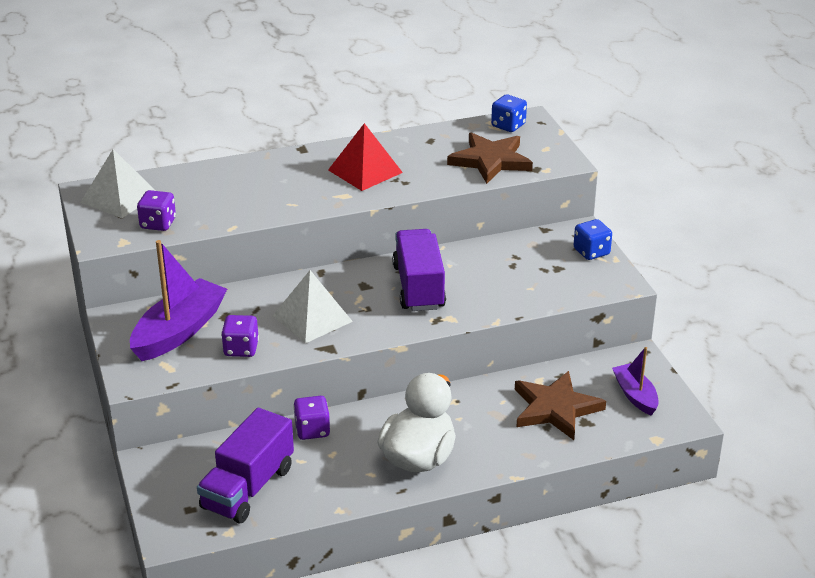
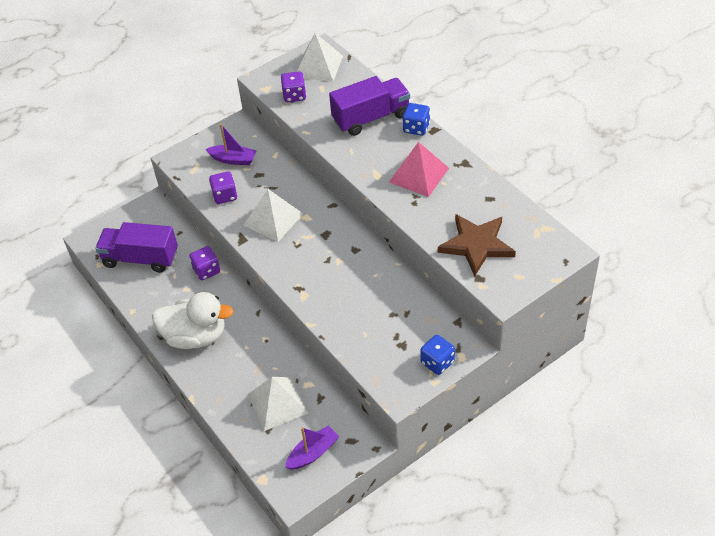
camera: 75 degrees right, 15 degrees up
(179, 331) = (233, 159): purple boat -> purple boat, size x0.58
(365, 171) = (419, 175): red pyramid -> pink pyramid
(418, 287) = (336, 265): purple truck -> purple truck (371, 118)
(508, 125) = (545, 241): blue dice -> blue dice (416, 128)
(555, 408) = (277, 403): brown star -> white pyramid

